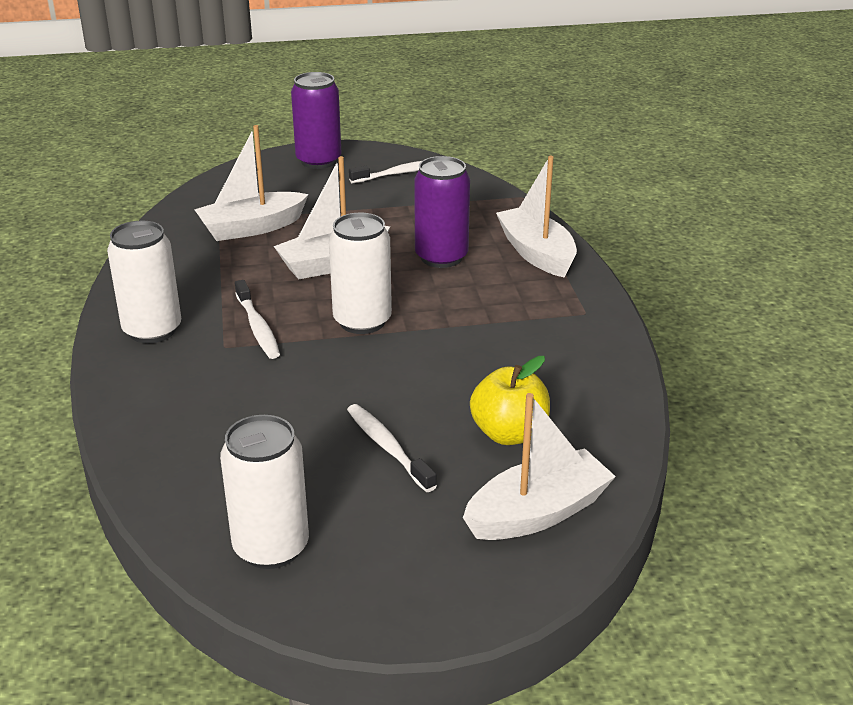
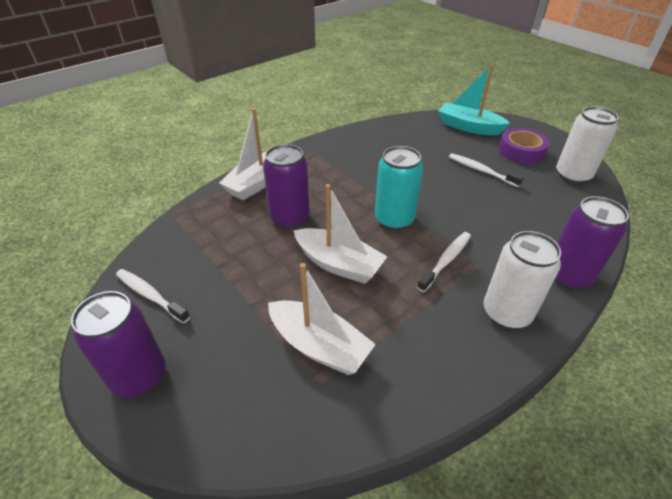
camera: 120 degrees left, 10 degrees up
(131, 398) = (568, 275): none -> purple can
(362, 321) = (394, 220): white can -> turquoise can
(388, 447) = (481, 170): white toothbrush -> white toothbrush turned 105 degrees clockwise
(396, 531) = (521, 151): none -> purple tape
(509, 433) = (432, 145): yellow apple -> none
(537, 513) = (468, 127): white boat -> turquoise boat

